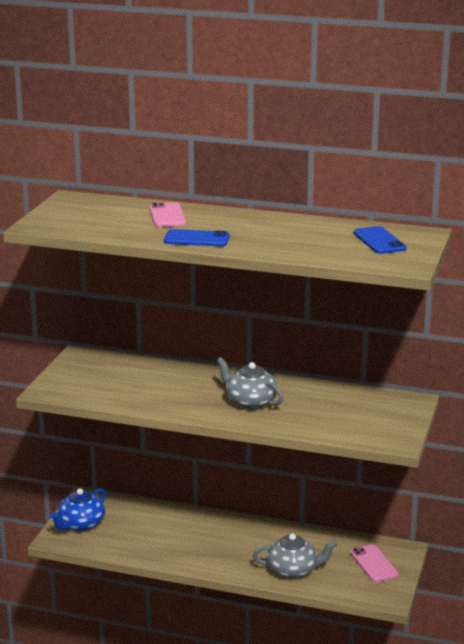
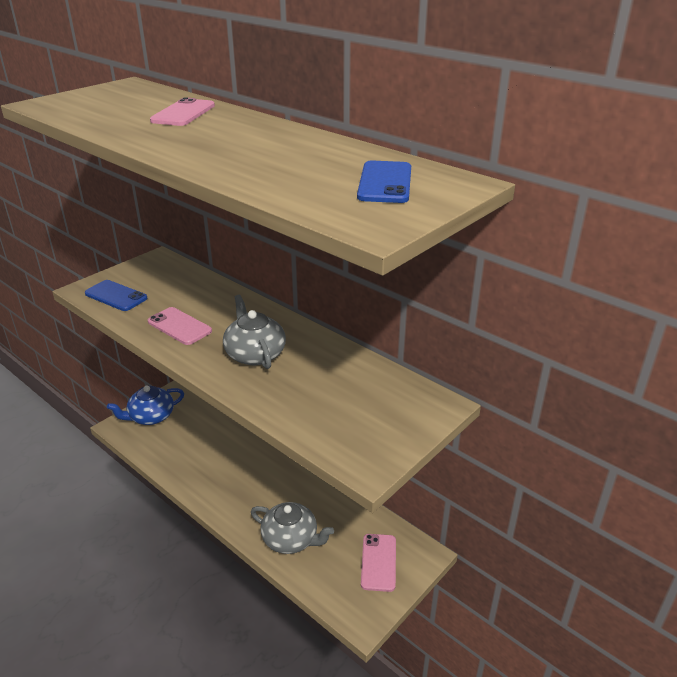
camera: 25 degrees right, 10 degrees up
(167, 398) = (179, 326): none -> pink phone
(196, 239) = (165, 142): blue phone -> blue phone (116, 296)

